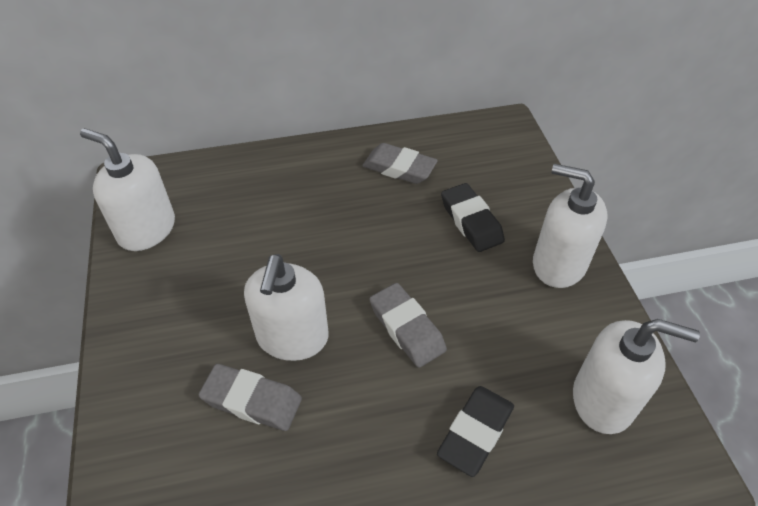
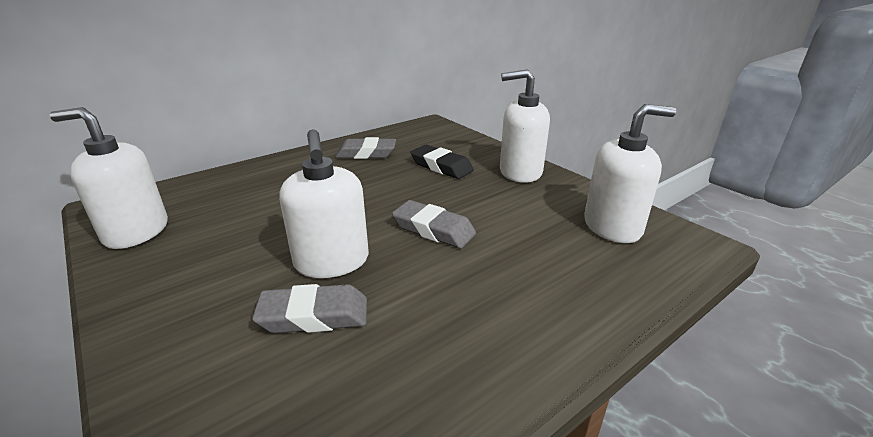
camera: 25 degrees left, 20 degrees down
(475, 432) = (538, 272): black eraser -> none

